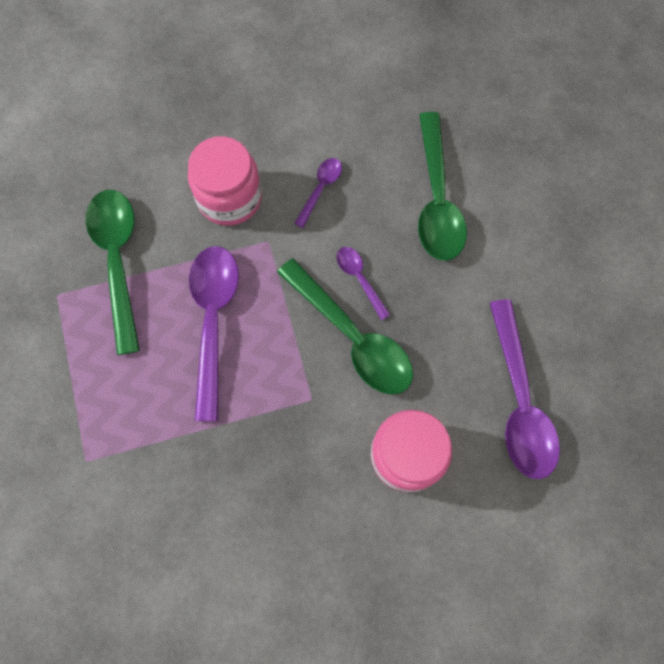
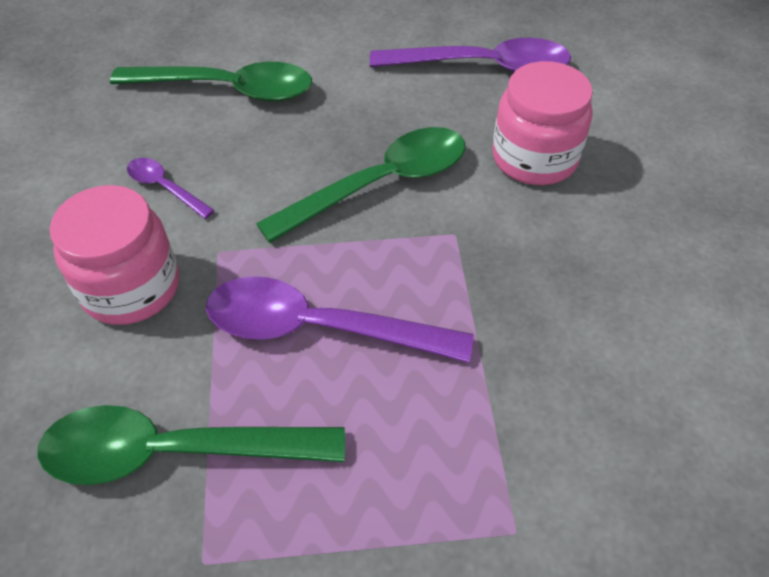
camera: 80 degrees left, 20 degrees down
(359, 279) = (306, 168): purple spoon -> none

